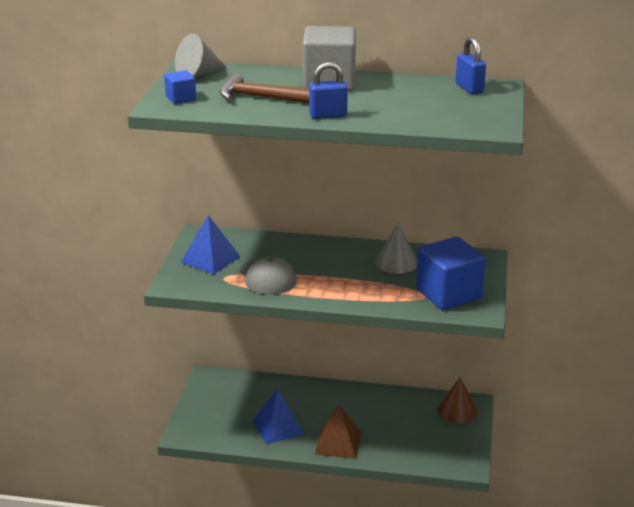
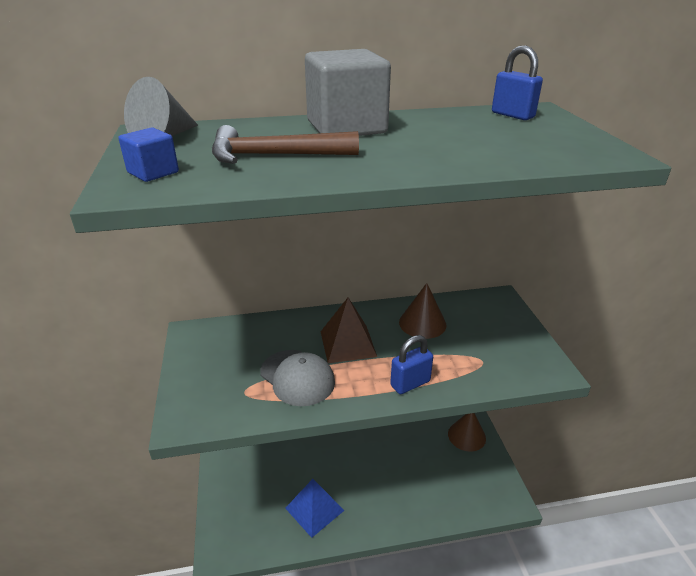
camera: 20 degrees left, 5 degrees up
(210, 259) = (217, 367): blue pyramid -> none
(328, 115) = (389, 167): blue padlock -> blue padlock (410, 383)
(338, 443) = (382, 512): brown pyramid -> brown pyramid (348, 343)
(396, 262) = (422, 323): grey cone -> brown cone
(448, 294) = (502, 353): blue cube -> none

